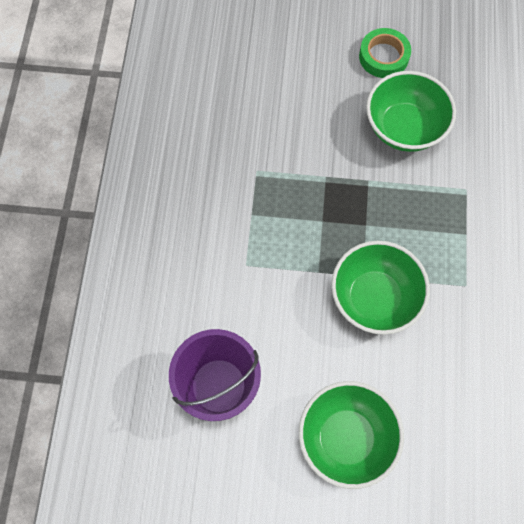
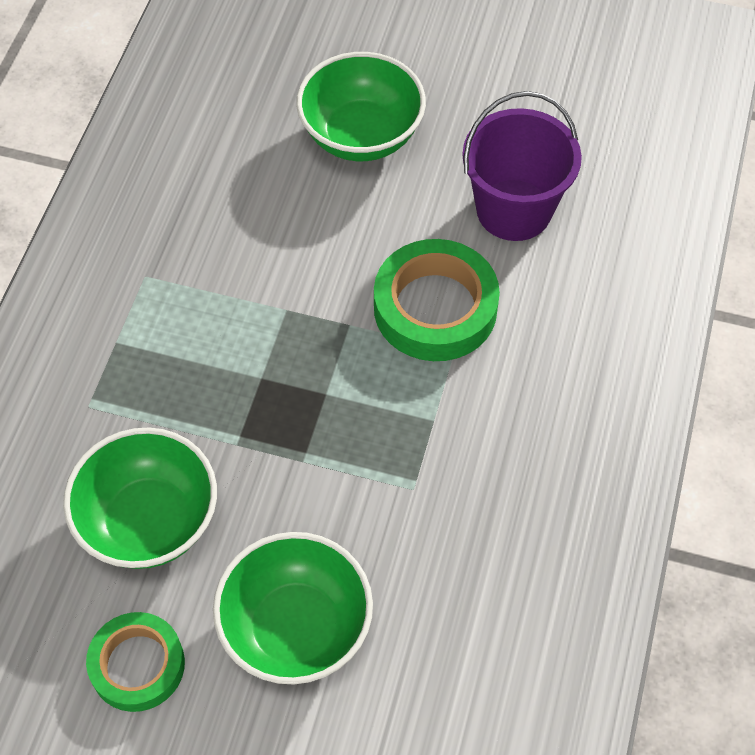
camera: 170 degrees left, 10 degrees down
(263, 294) = (435, 308): none -> green tape
(374, 298) = (279, 280): green bowl -> green bowl (296, 628)

